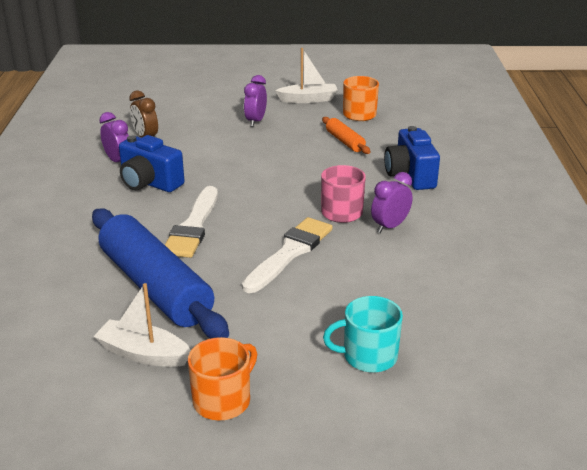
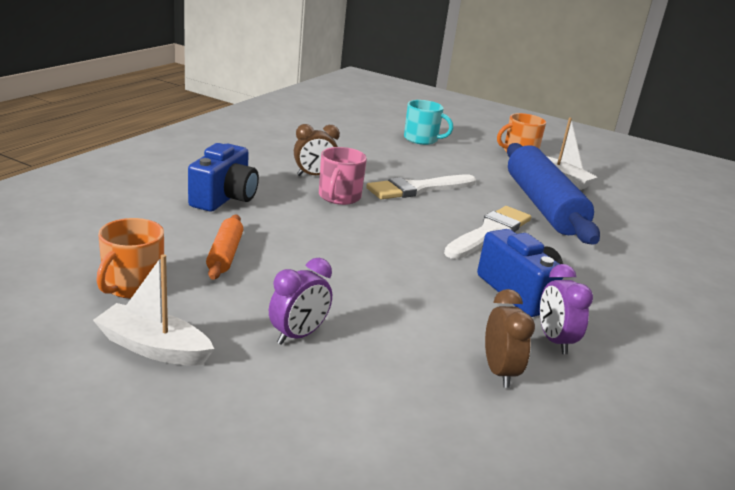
camera: 155 degrees left, 5 degrees down
(390, 226) = (314, 176): purple clock -> brown clock

